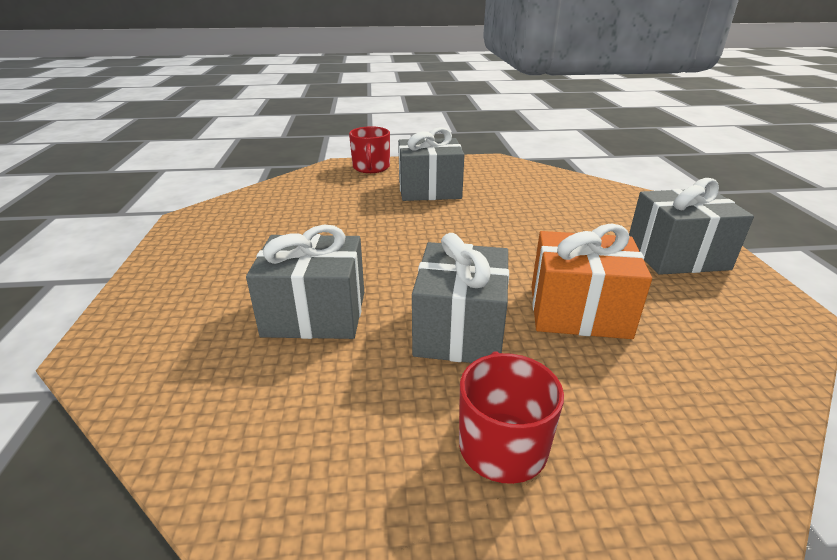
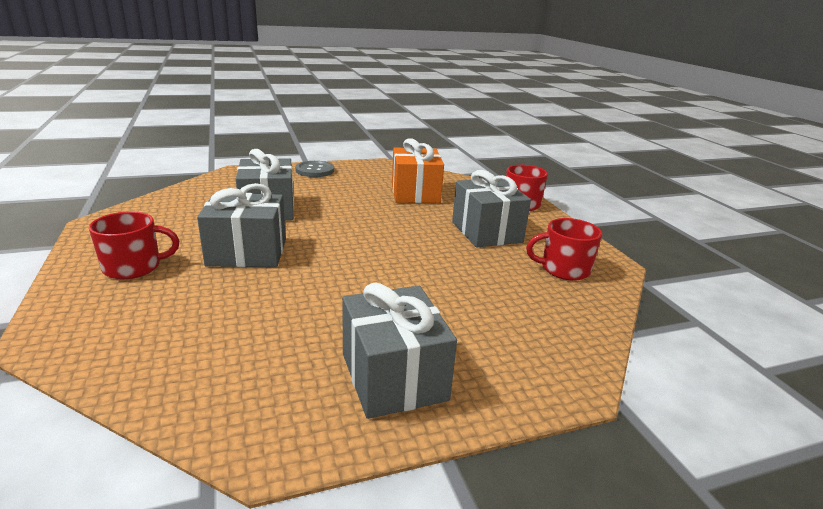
camera: 75 degrees right, 5 degrees down
(170, 269) = (315, 170): none -> grey button
(503, 175) = (564, 269): none -> red mug
(578, 311) = (270, 301): orange gift -> orange gift (415, 193)

